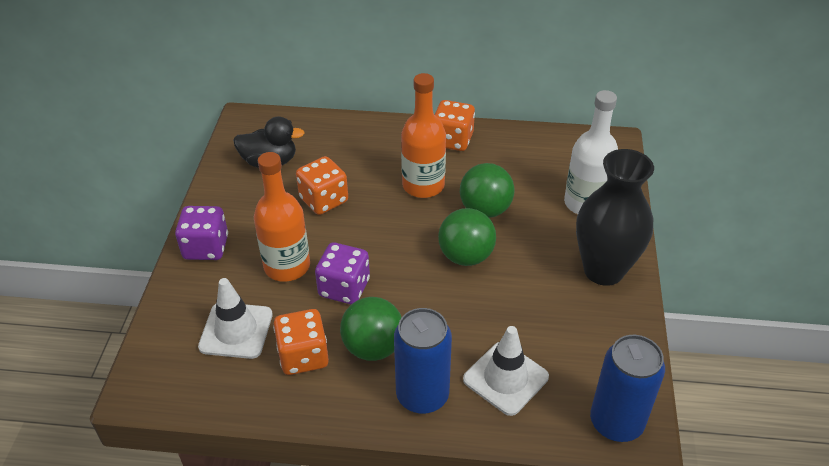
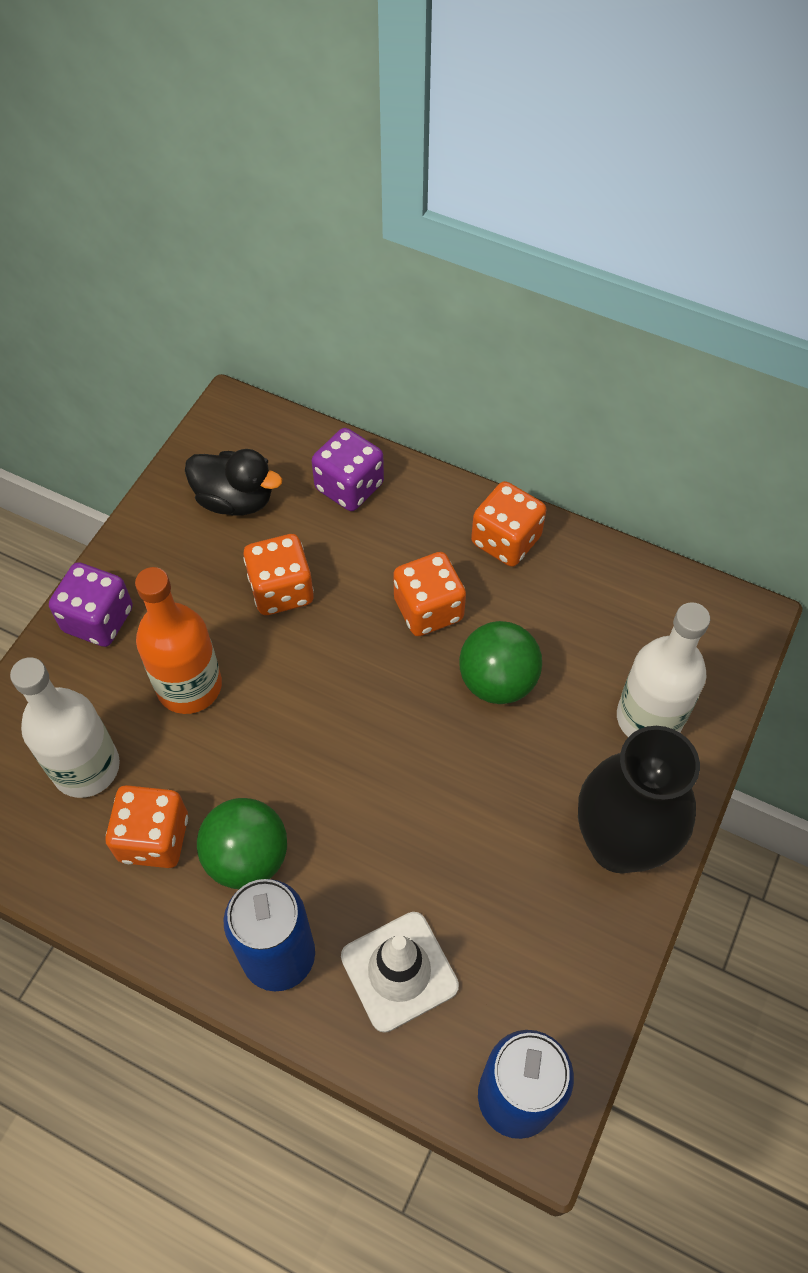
camera: 20 degrees right, 15 degrees up
(236, 330) = (86, 767): white traffic cone -> white bottle
(344, 288) = (249, 748): purple dice -> purple dice (349, 486)
(423, 185) = (428, 609): orange bottle -> orange dice
(466, 256) = (434, 752): green ball -> none

